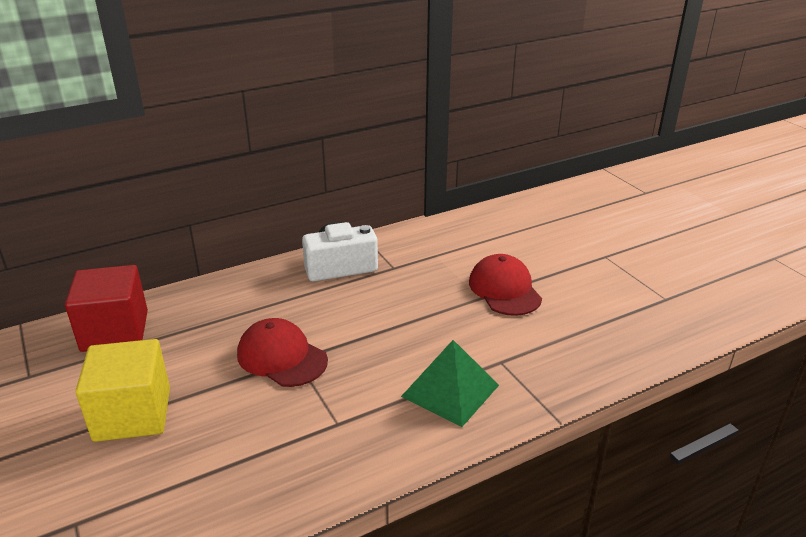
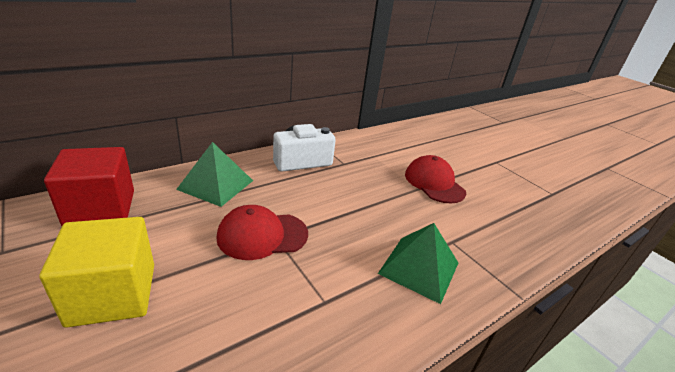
camera: 10 degrees left, 0 degrees up
(236, 300) = (216, 185): none -> green pyramid
(282, 357) = (262, 235): red cap -> red cap turned 45 degrees counterclockwise

